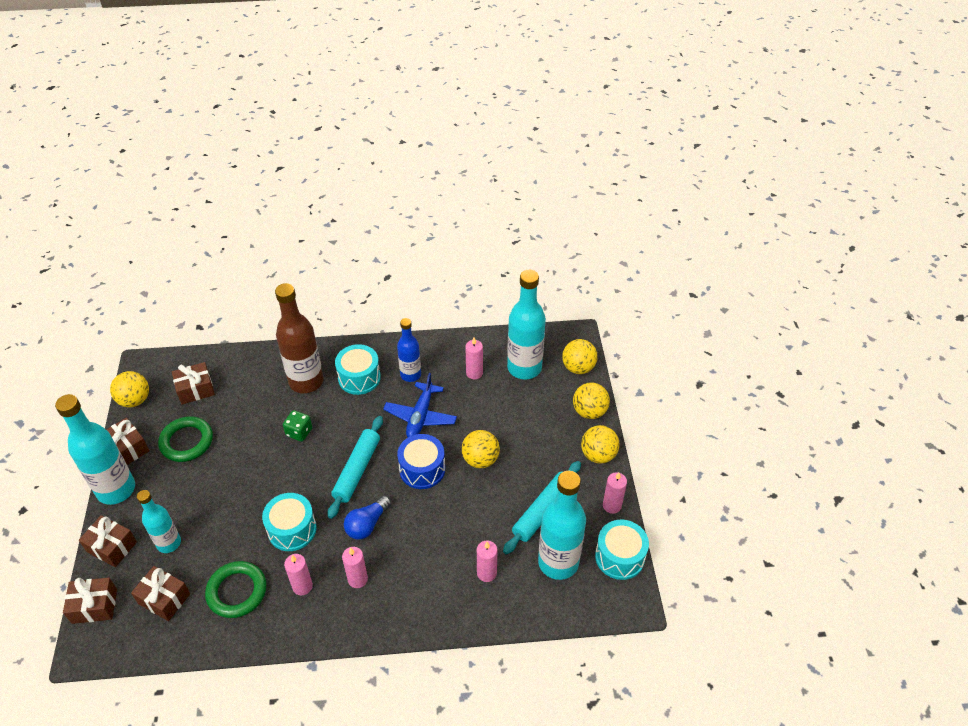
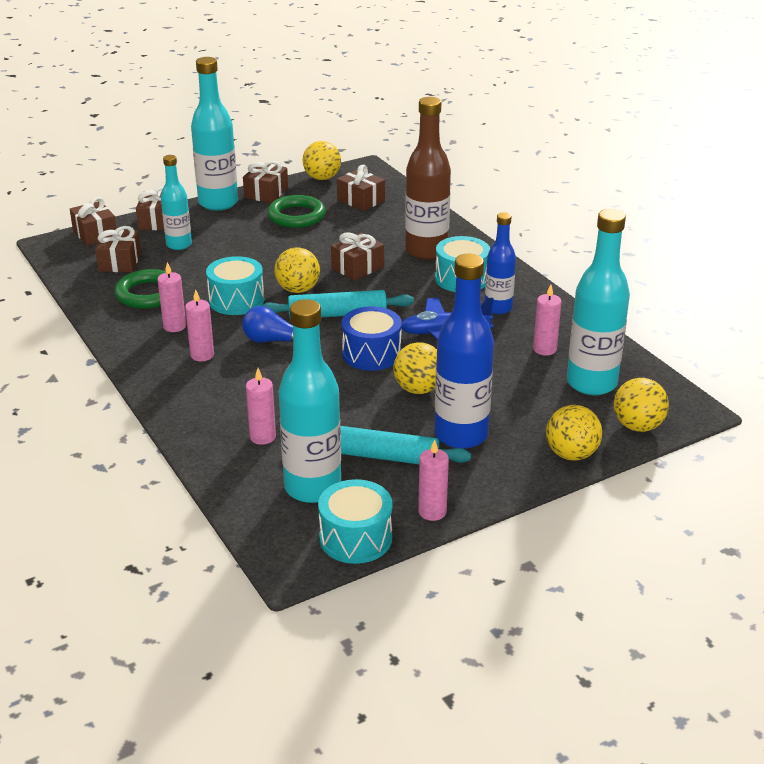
camera: 65 degrees right, 15 degrees down
(299, 432) = (357, 267): green dice -> brown gift
(543, 458) = (461, 435): none -> blue bottle
(598, 455) = (505, 480): yellow ball -> yellow ball (298, 290)

